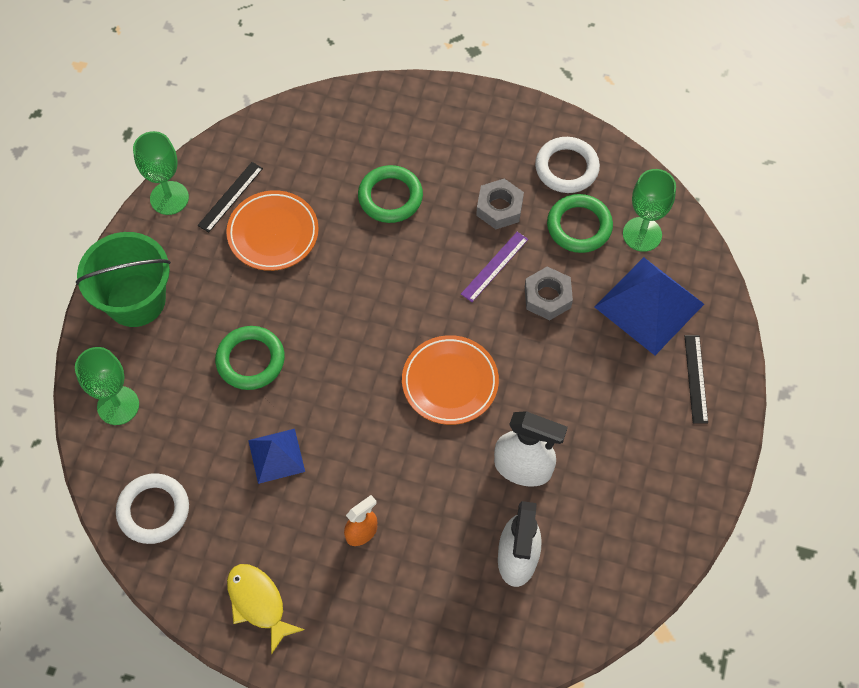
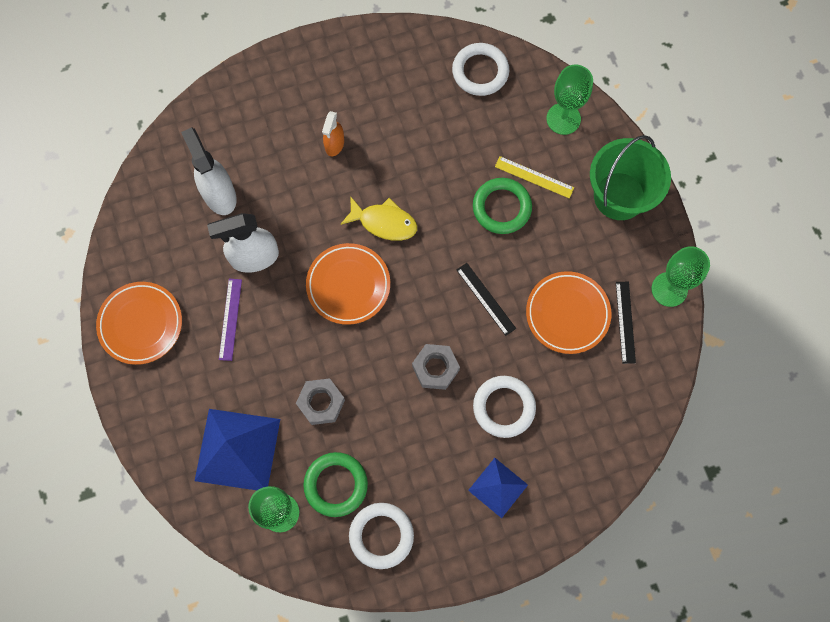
camera: 145 degrees right, 10 degrees up
(196, 368) = (534, 177): none -> yellow ruler
(258, 603) = (367, 62): yellow fish -> yellow fish (384, 222)
(276, 455) = (430, 156): blue pyramid -> blue pyramid (498, 487)
(390, 197) = (504, 407): green ring -> white ring
(494, 266) = (379, 401): purple ruler -> purple ruler (230, 319)
(499, 208) = (411, 457): grey nut -> grey nut (435, 368)
(677, 474) = (141, 324): none -> orange plate
(696, 378) = (166, 410): black ruler -> black ruler (486, 299)

